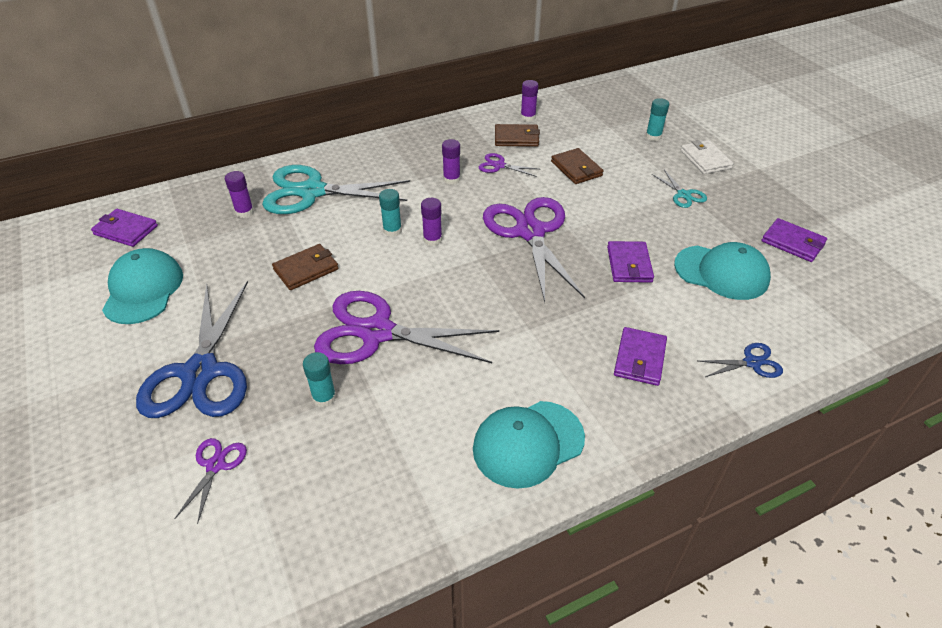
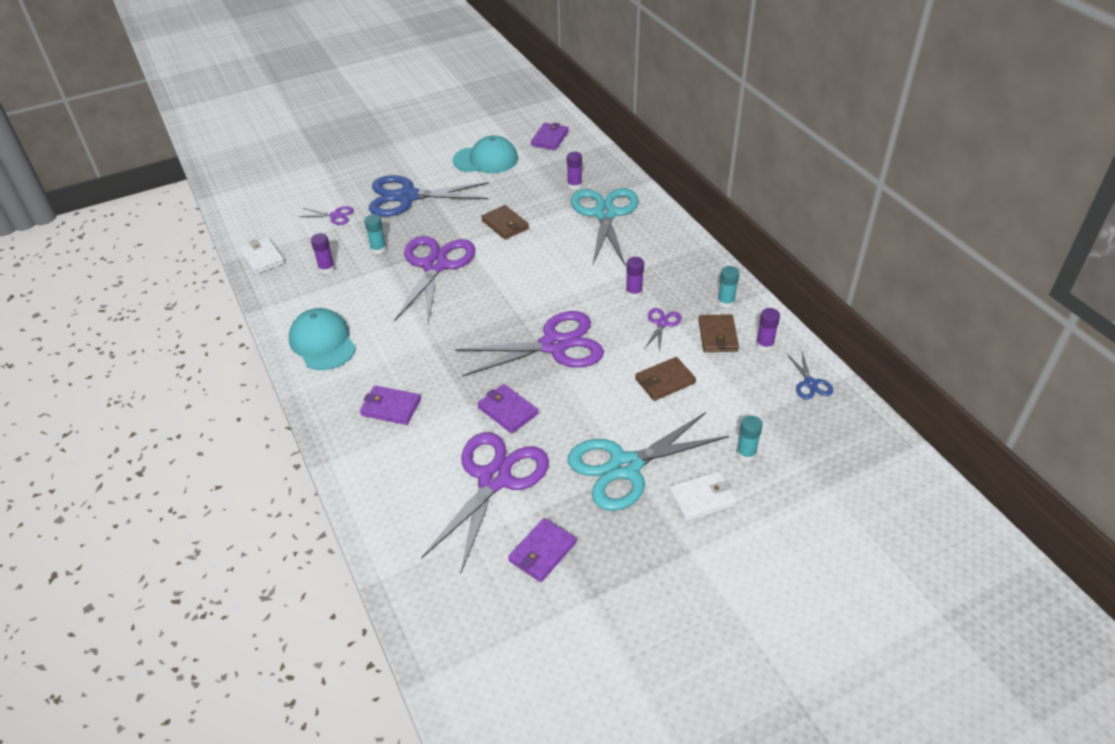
camera: 90 degrees right, 0 degrees up
(306, 566) = (262, 258): none -> white wallet
(392, 230) = (553, 263): turquoise glue stick -> turquoise glue stick (726, 302)
(432, 239) = (542, 286): purple glue stick -> purple glue stick (326, 268)
(629, 264) = (507, 411): purple wallet -> purple wallet turned 45 degrees clockwise
(683, 195) = (625, 467): turquoise scissors -> turquoise scissors, size x2.28
(721, 272) = (494, 479): turquoise cap -> purple scissors
(752, 363) = (376, 481): blue scissors -> blue scissors (810, 383)

